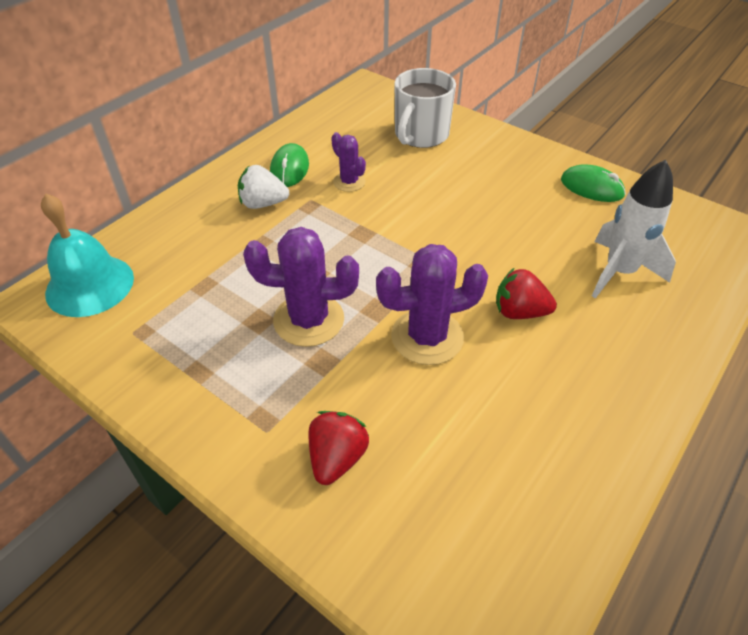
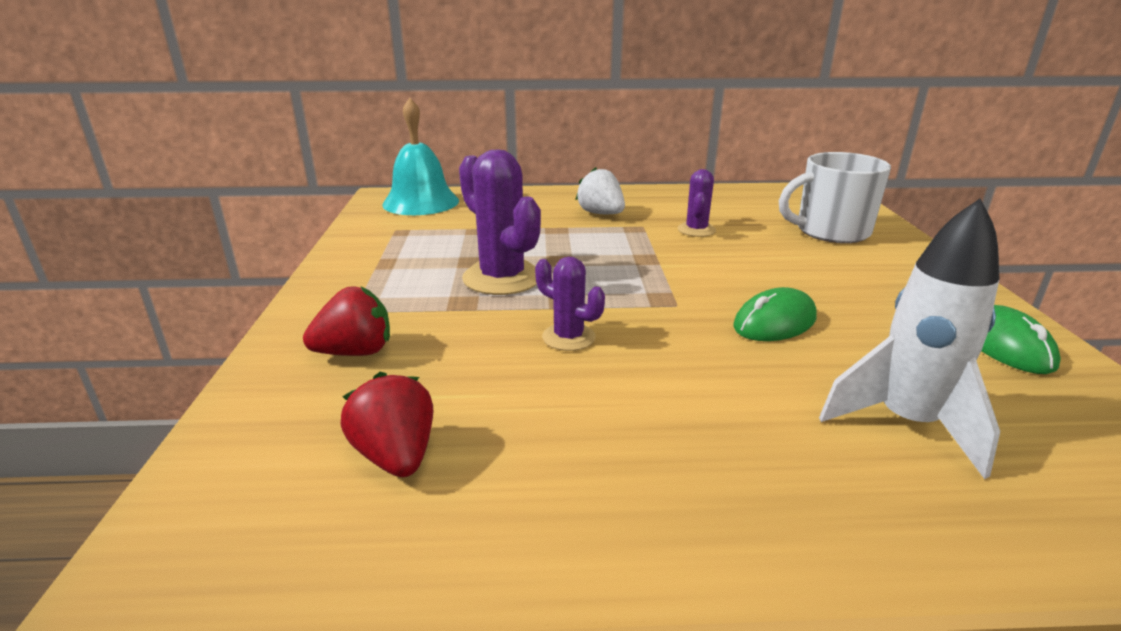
camera: 50 degrees right, 20 degrees down
(289, 169) = (660, 206): green mouse -> green mouse (774, 322)
(427, 337) = (568, 337): purple cactus -> purple cactus, size x0.57
(519, 312) = (696, 376): red strawberry -> red strawberry (396, 456)

